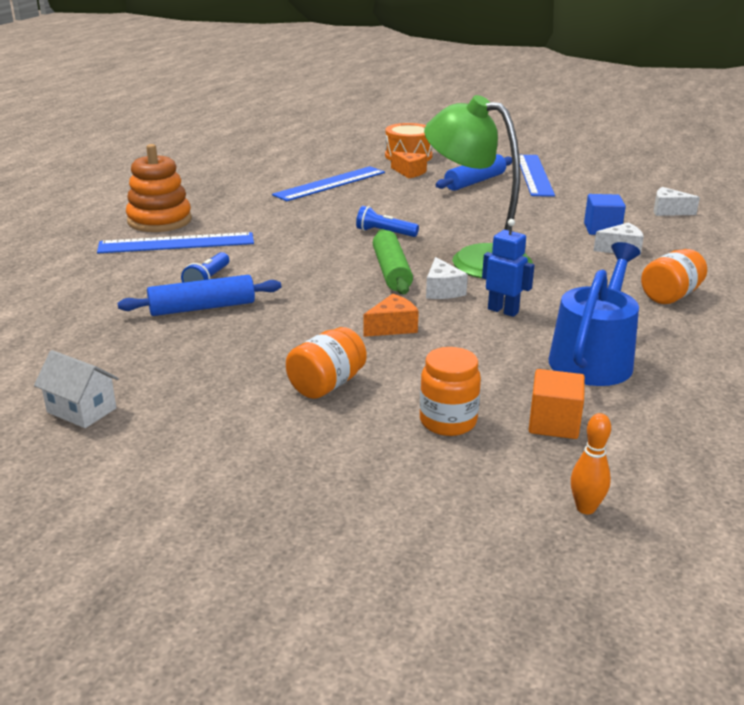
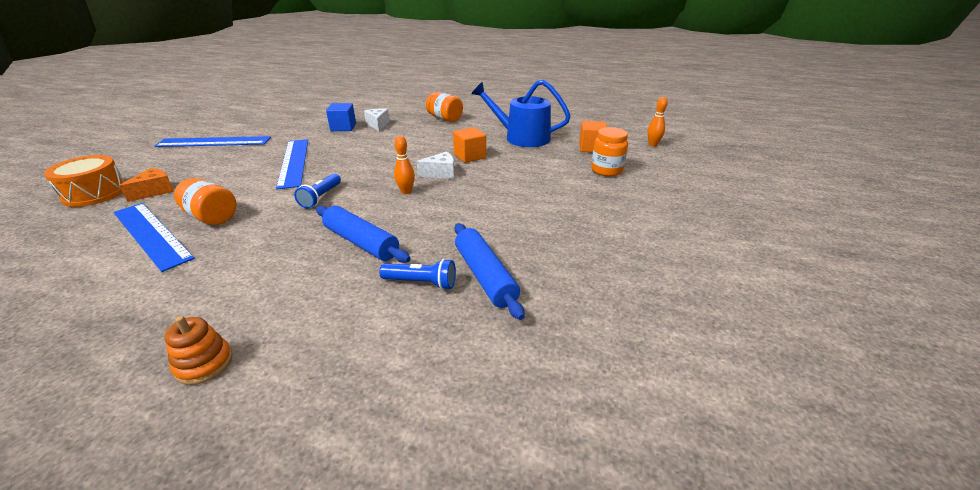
camera: 95 degrees left, 5 degrees up
(81, 410) = (693, 310): white house -> none
(159, 221) = (204, 364): orange stacking toy -> orange stacking toy, size x0.54
(176, 243) = (305, 327): blue ruler -> blue ruler (294, 162)
(326, 385) = (588, 206): orange jar -> orange jar (212, 217)
(391, 271) = (406, 191): green rolling pin -> orange bowling pin
(392, 327) = (501, 188): orange cheese -> none
(475, 182) = (212, 163): blue rolling pin -> blue rolling pin (361, 242)
(475, 259) = (387, 163): green lamp -> none
(503, 311) = (470, 156): blue robot -> orange cube
(668, 211) = (319, 111): white cheese -> none

